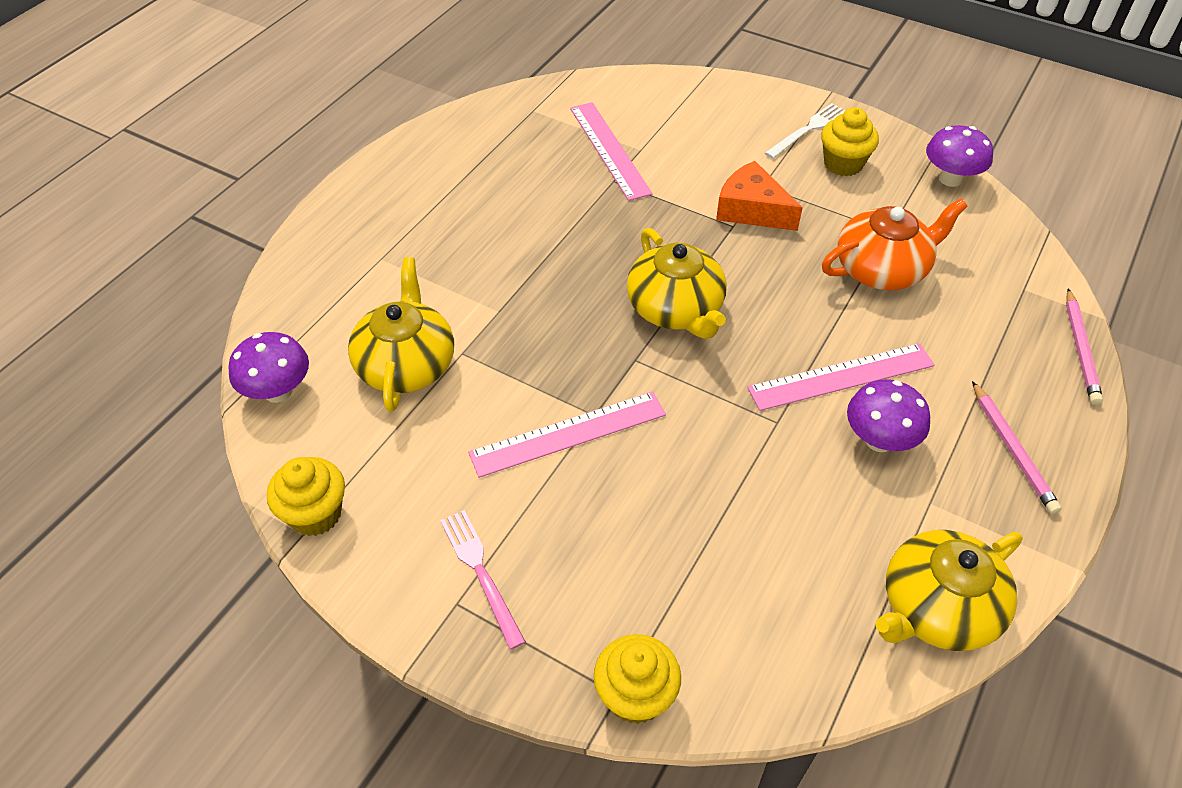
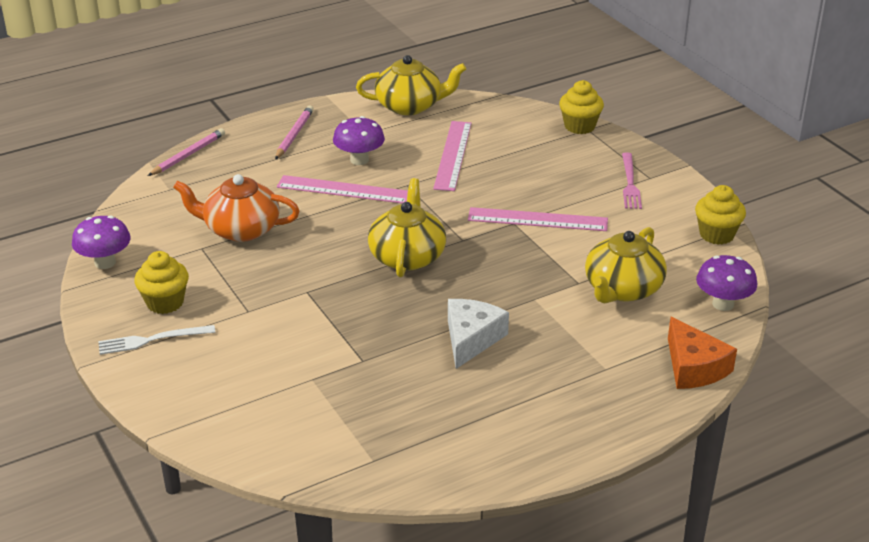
camera: 150 degrees left, 15 degrees down
(531, 238) = (471, 339): none -> white cheese
(609, 149) = (339, 389): pink ruler -> pink ruler (452, 155)
(752, 210) = (279, 296): orange cheese -> orange cheese (694, 367)

